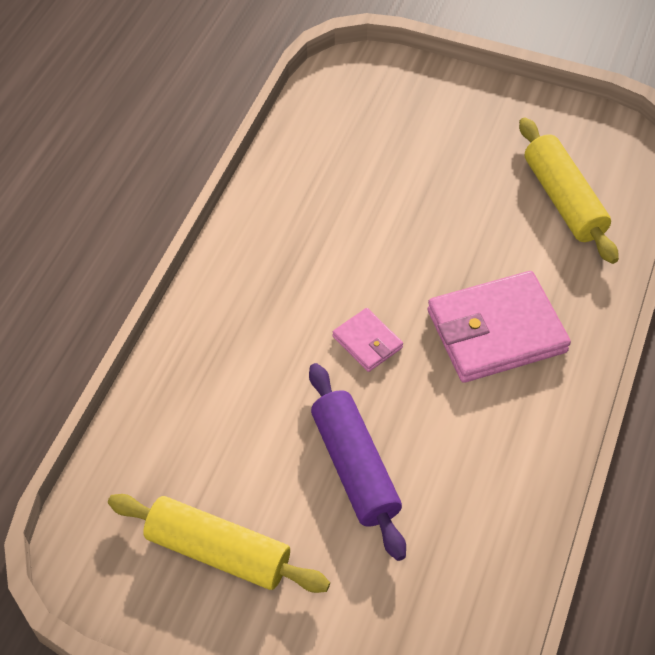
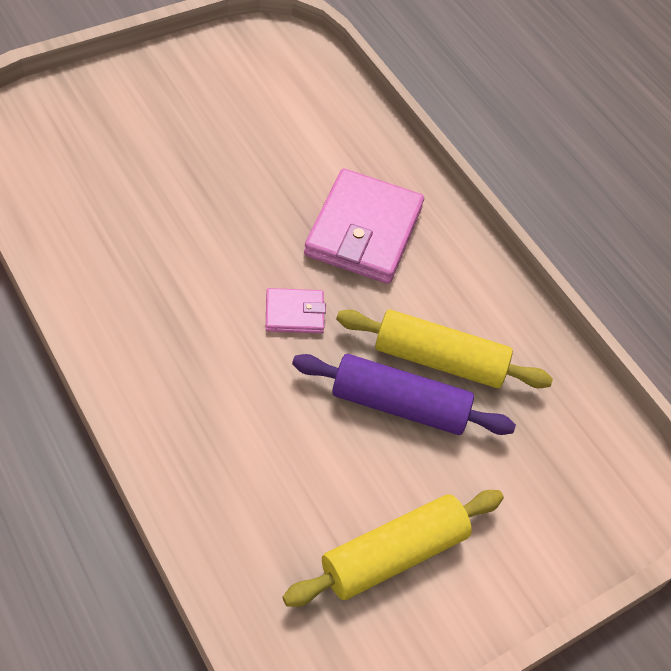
camera: 60 degrees left, 0 degrees up
(563, 200) = (290, 107): yellow rolling pin -> yellow rolling pin (439, 360)

